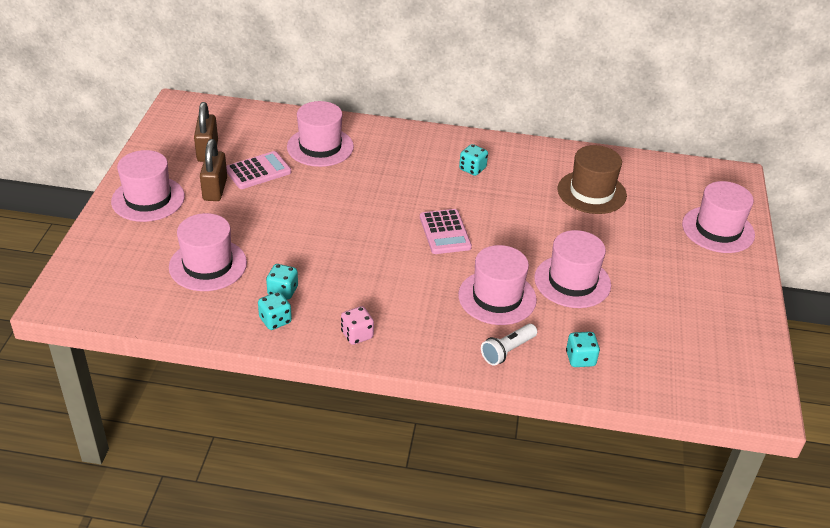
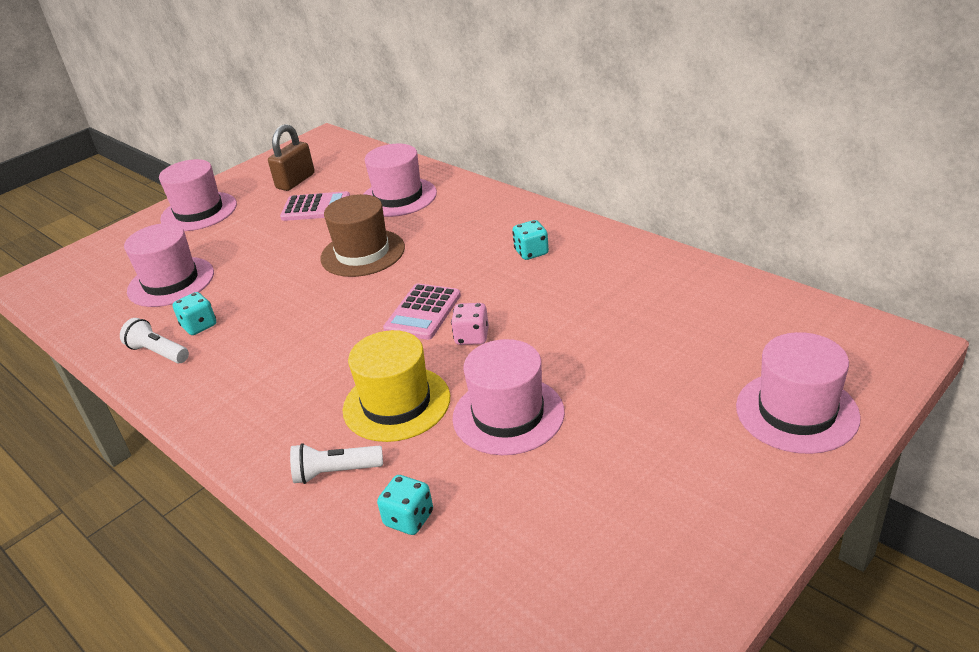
camera: 40 degrees right, 5 degrees down
(215, 189) = (260, 216): brown padlock -> none
(275, 320) = (158, 352): turquoise dice -> white flashlight
(357, 335) = (208, 394): pink dice -> pink dice (472, 337)
(497, 297) = (396, 403): pink hat -> yellow hat
(591, 192) = (653, 313): brown hat -> brown hat (362, 253)

